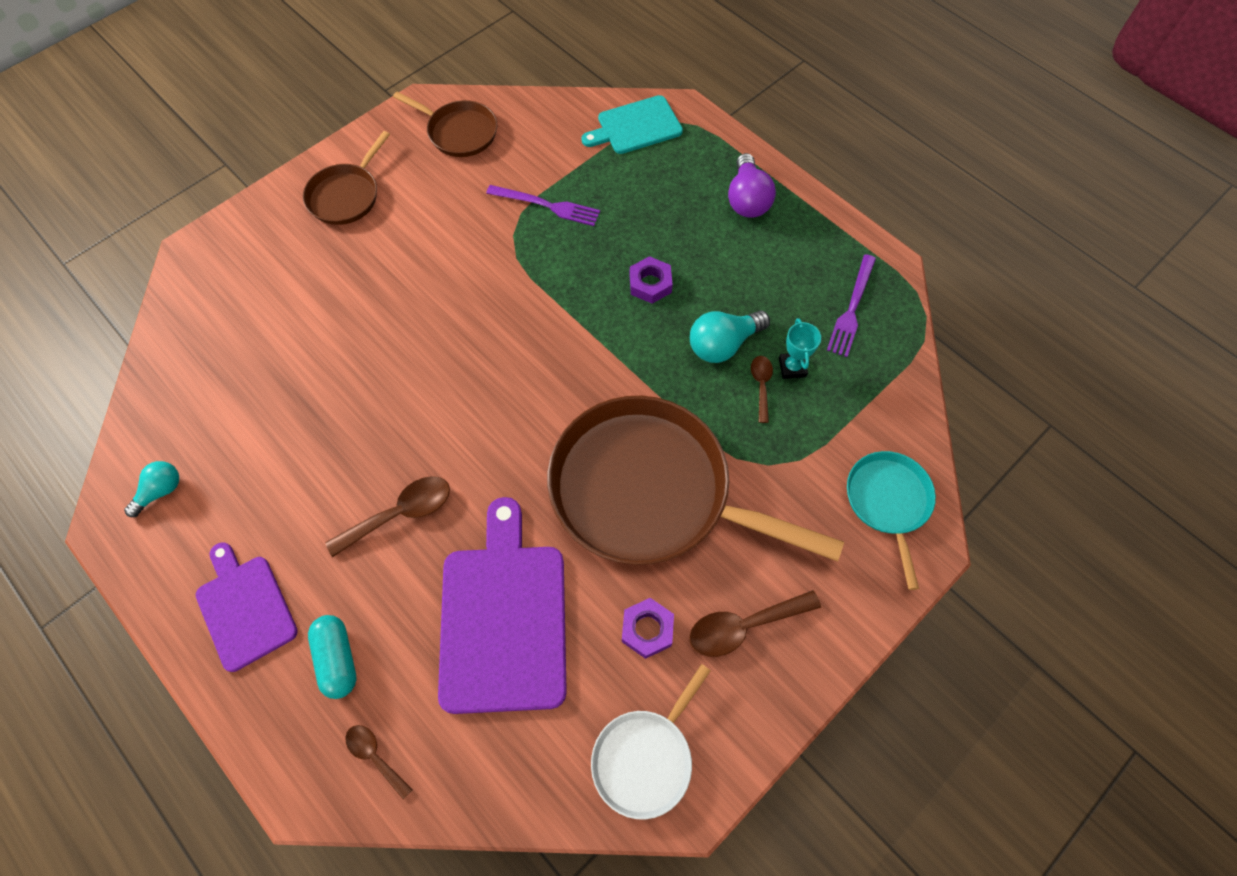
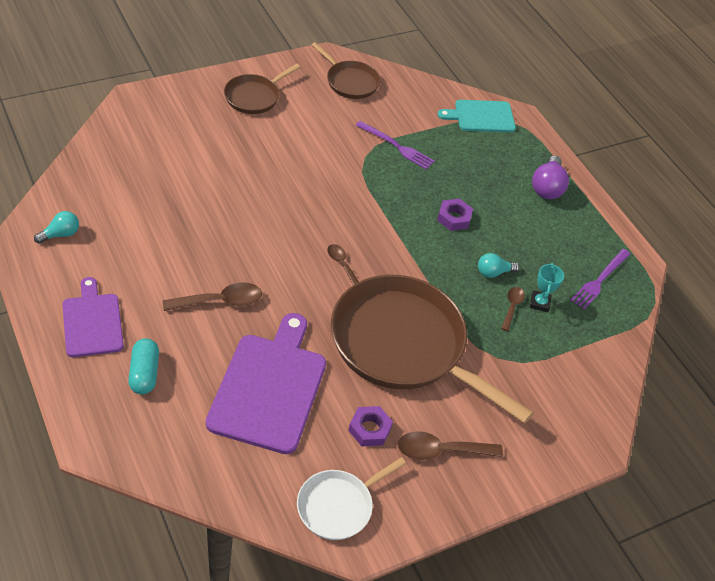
camera: 10 degrees right, 15 degrees down
(375, 756) = (149, 440): brown spoon -> brown spoon (341, 264)
(723, 344) = (493, 272): turquoise light bulb -> turquoise light bulb, size x0.64
(888, 502) = (579, 410): turquoise pan -> none

